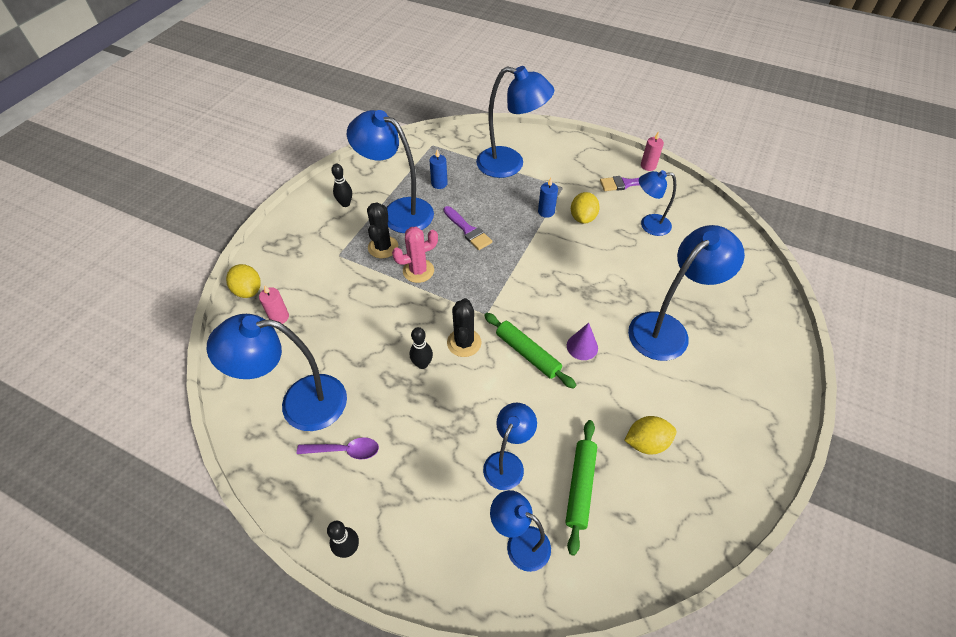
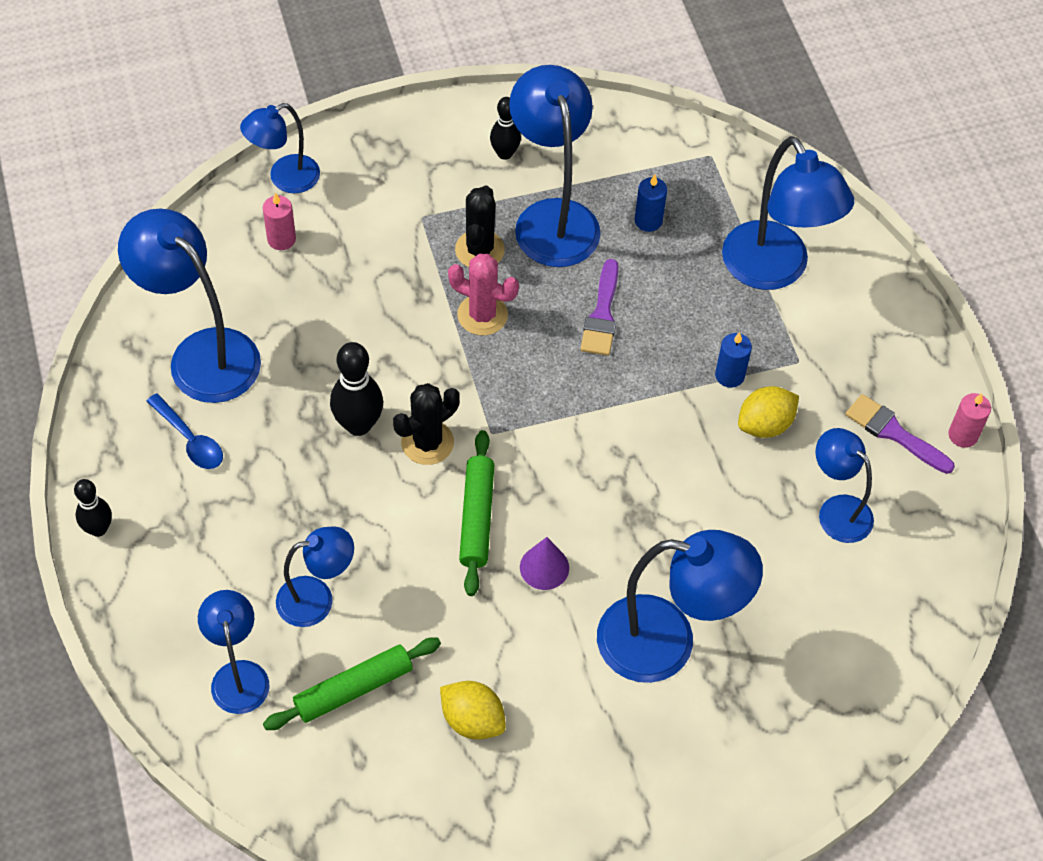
camera: 45 degrees right, 5 degrees up
(248, 290) = (285, 178): yellow lemon -> blue lamp
(344, 450) = (190, 439): purple spoon -> blue spoon
(383, 247) = (479, 250): black cactus -> black cactus turned 45 degrees counterclockwise
(422, 364) = (358, 425): black bowling pin -> black bowling pin, size x1.55

